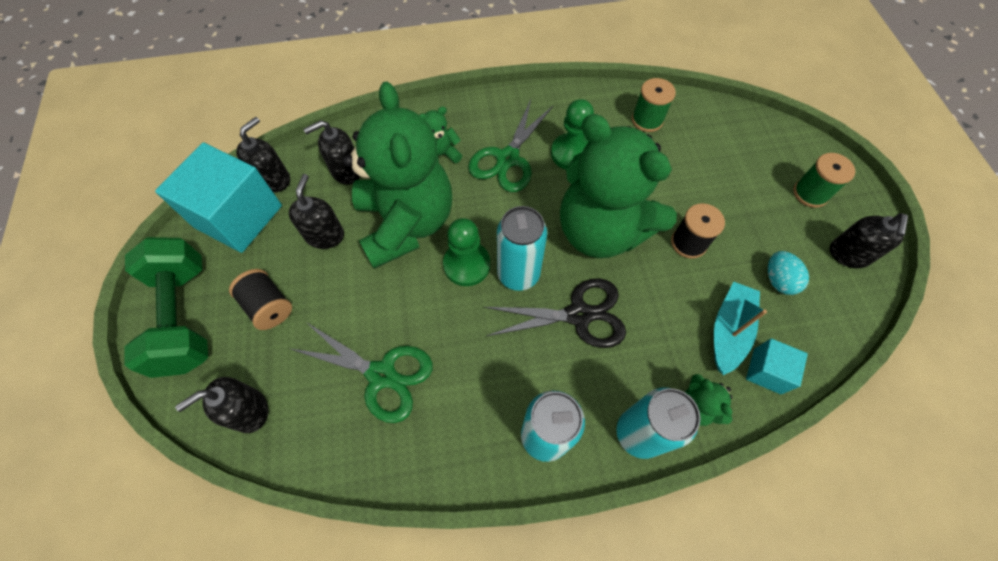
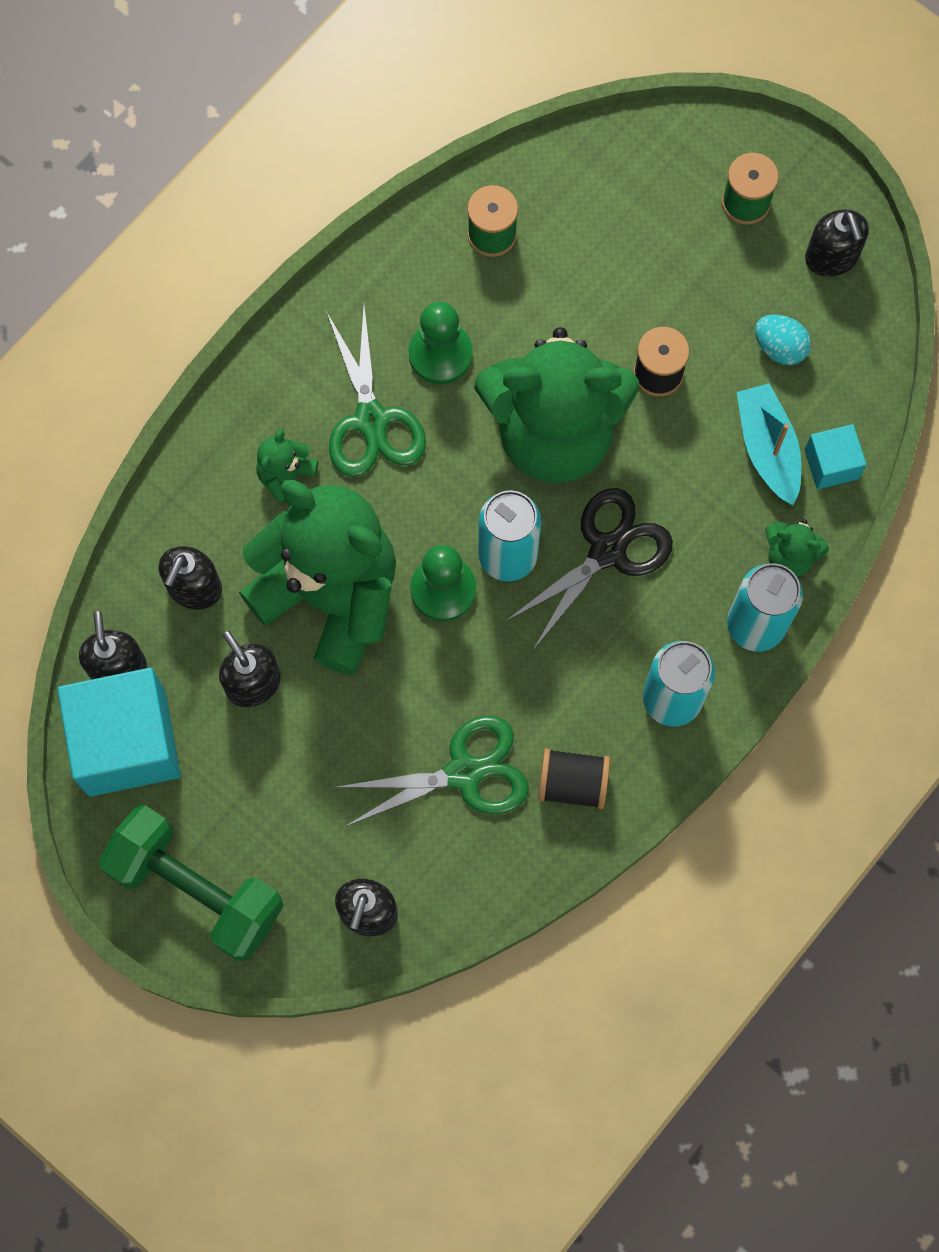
camera: 40 degrees left, 10 degrees up
(269, 306) = (275, 805): black spool -> black spool (572, 783)

